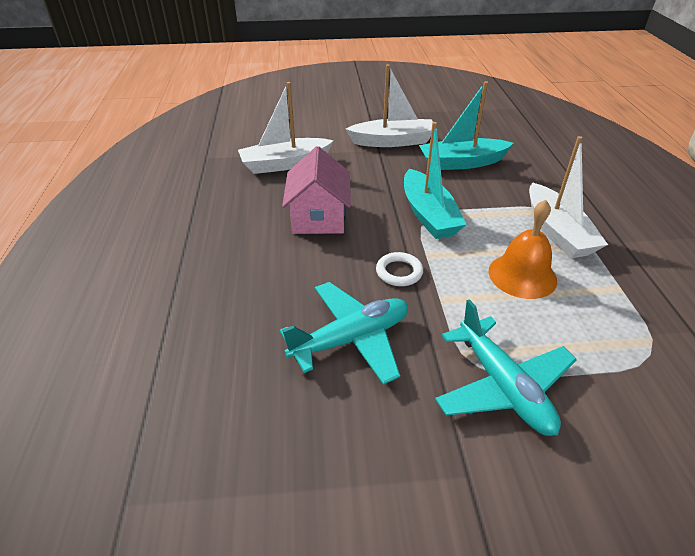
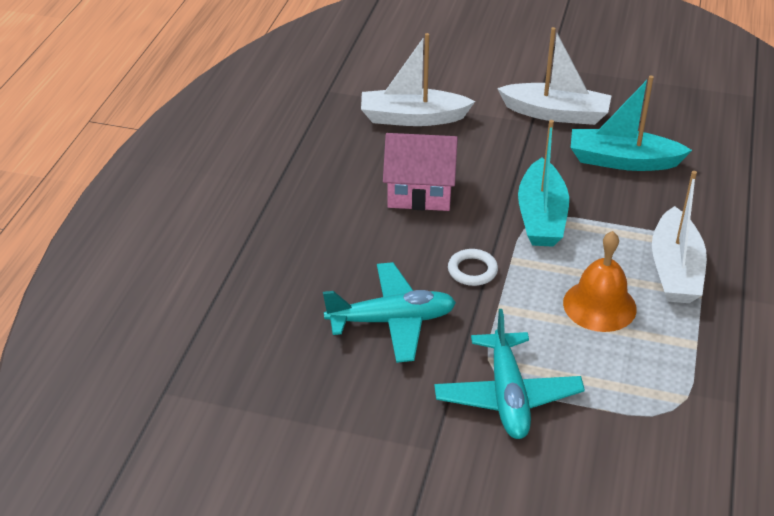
camera: 20 degrees right, 0 degrees up
(319, 217) = (420, 192): pink house -> pink house turned 75 degrees clockwise

